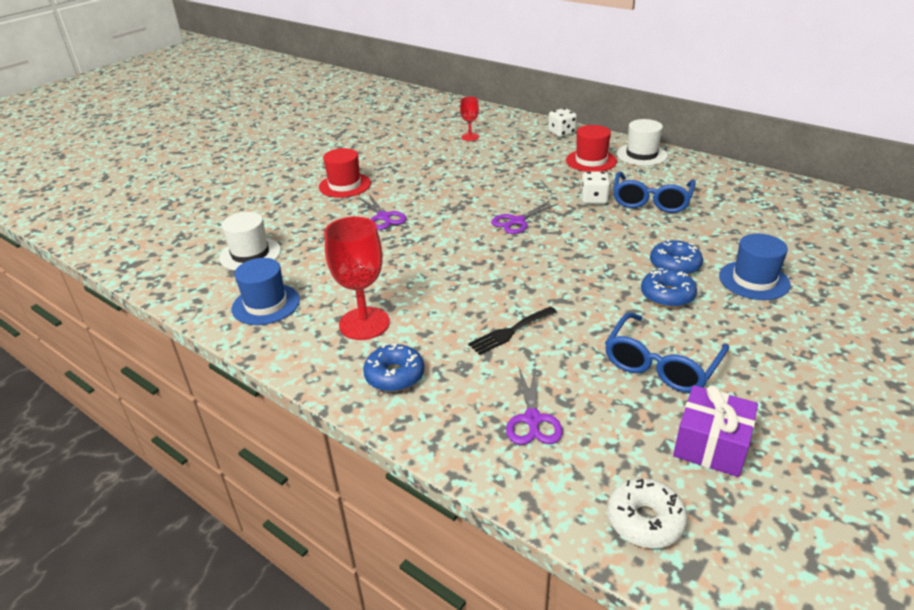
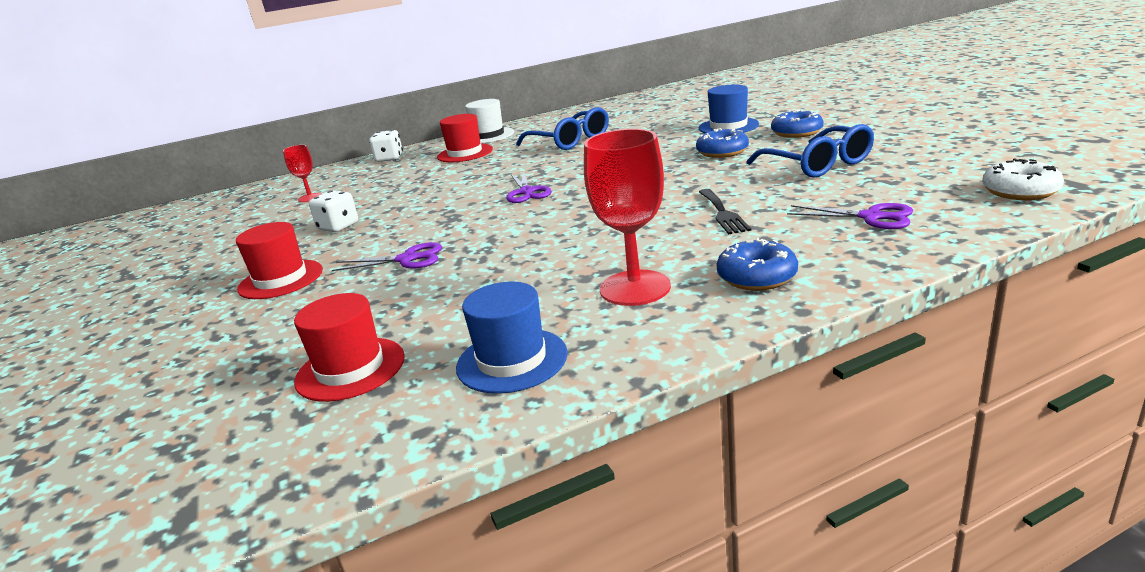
camera: 60 degrees left, 10 degrees down
(250, 254) = (350, 369): white hat -> red hat
(594, 199) = (536, 159): white dice -> white dice (338, 227)
(674, 265) = (680, 145): blue donut -> blue donut (796, 133)
(711, 445) = (930, 162): purple gift -> none

